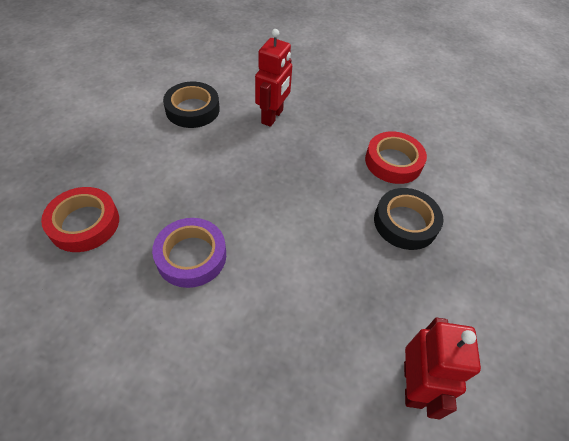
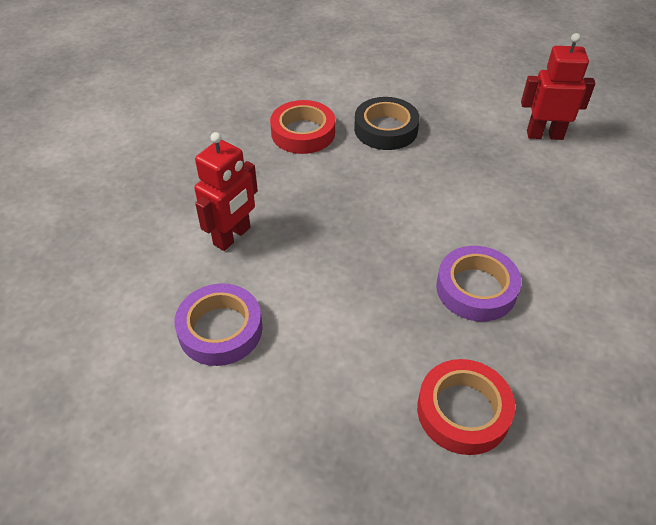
camera: 90 degrees left, 5 degrees down
(192, 109) = (220, 329): black tape -> purple tape
(272, 117) = (232, 236): red robot -> red robot turned 105 degrees clockwise

